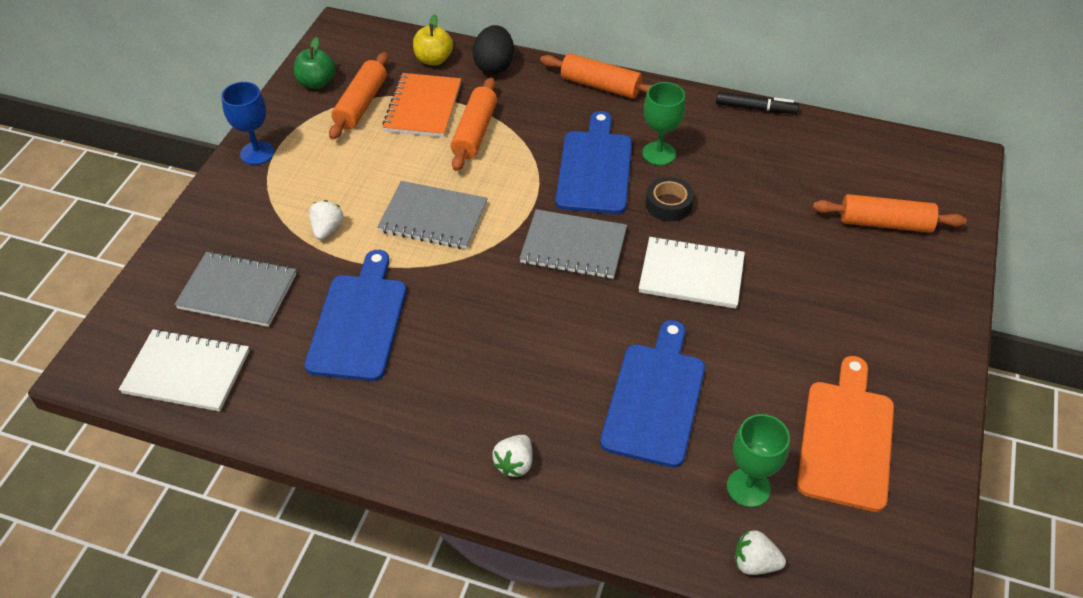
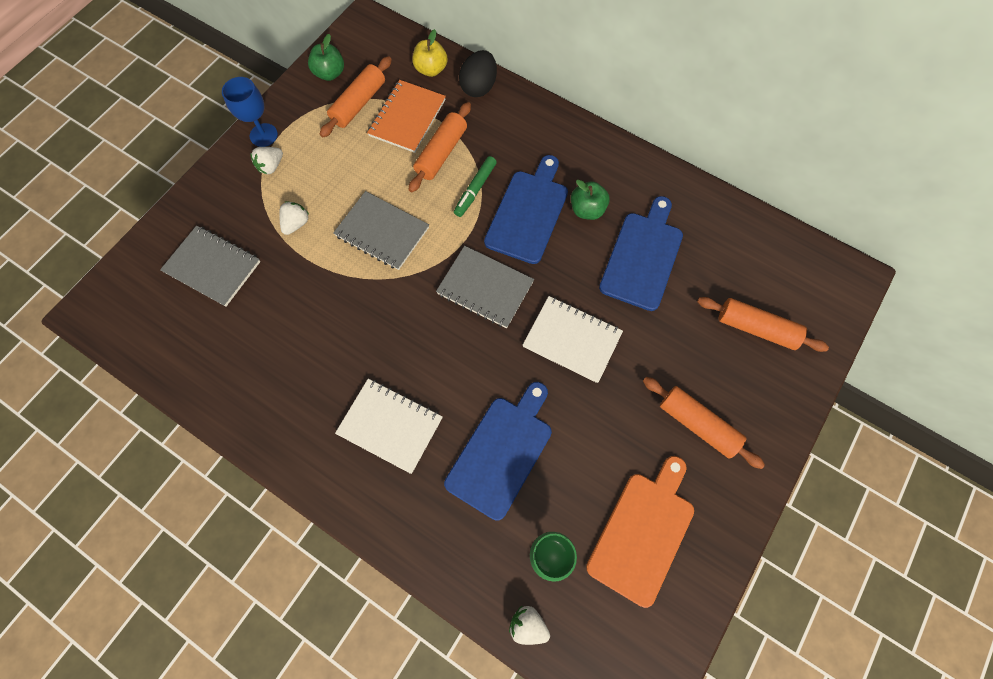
camera: 15 degrees right, 20 degrees up
(187, 372) = (156, 333): white notebook -> white notebook (390, 426)
(359, 322) = (295, 319): blue cutting board -> blue cutting board (642, 257)
(515, 464) = (373, 482): white strawberry -> white strawberry (271, 166)
(526, 158) = (475, 189): none -> green marker
(600, 86) = (561, 127): orange rolling pin -> orange rolling pin (697, 424)
(659, 153) = (587, 210): green goblet -> green apple
(668, 204) = (577, 264): black tape -> none
(755, 108) = (687, 181): black marker -> none

